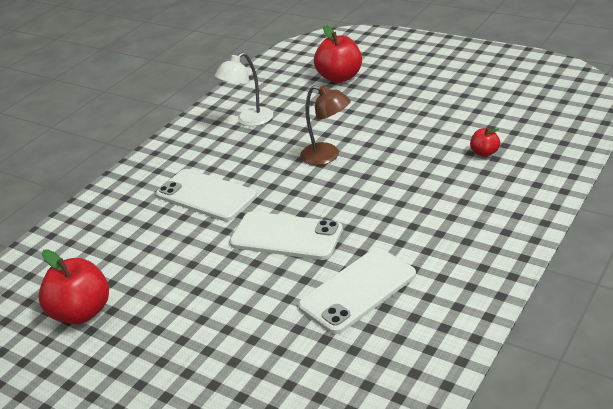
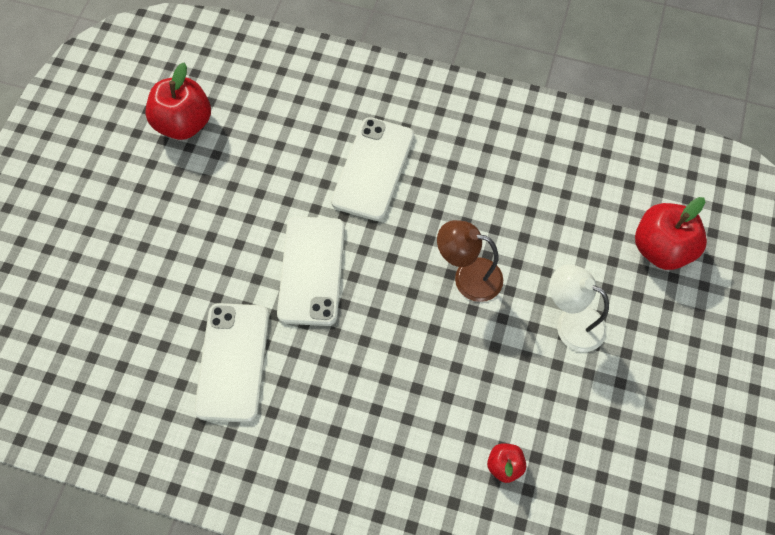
camera: 70 degrees right, 30 degrees up
(249, 120) = (532, 167): white lamp -> white lamp (571, 323)
(327, 156) = (468, 277): brown lamp -> brown lamp turned 90 degrees clockwise
(357, 290) = (233, 362): white phone -> white phone turned 60 degrees clockwise

